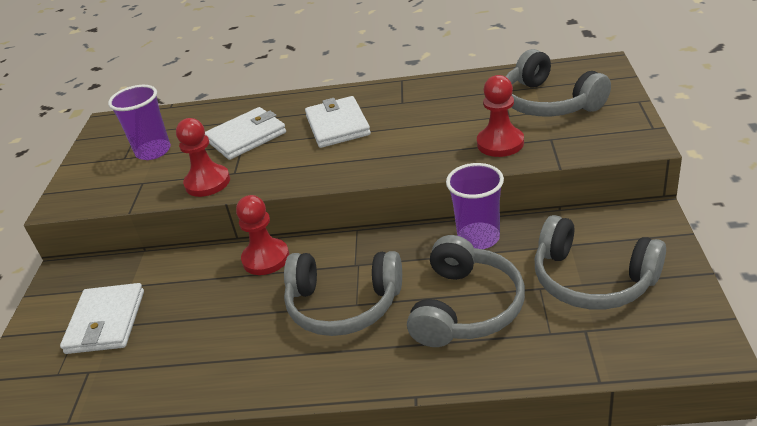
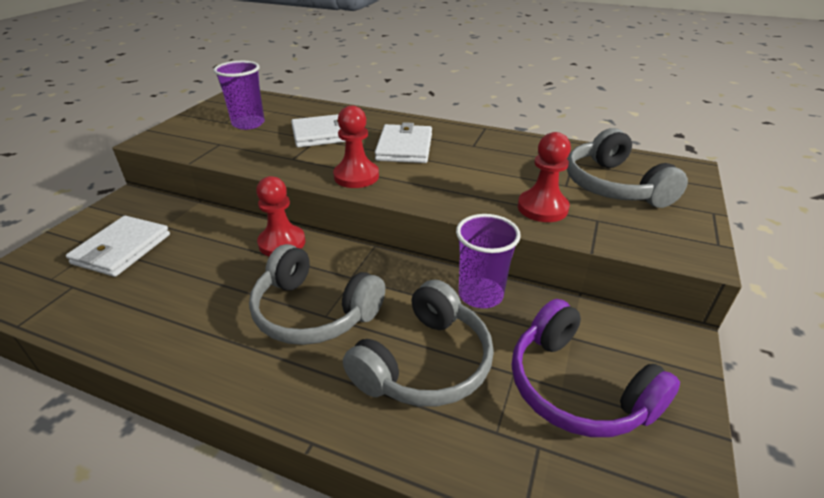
camera: 15 degrees right, 0 degrees up
(207, 182) = (265, 159): red pawn -> red pawn (356, 176)
(592, 280) = (577, 388): grey headphones -> purple headphones

